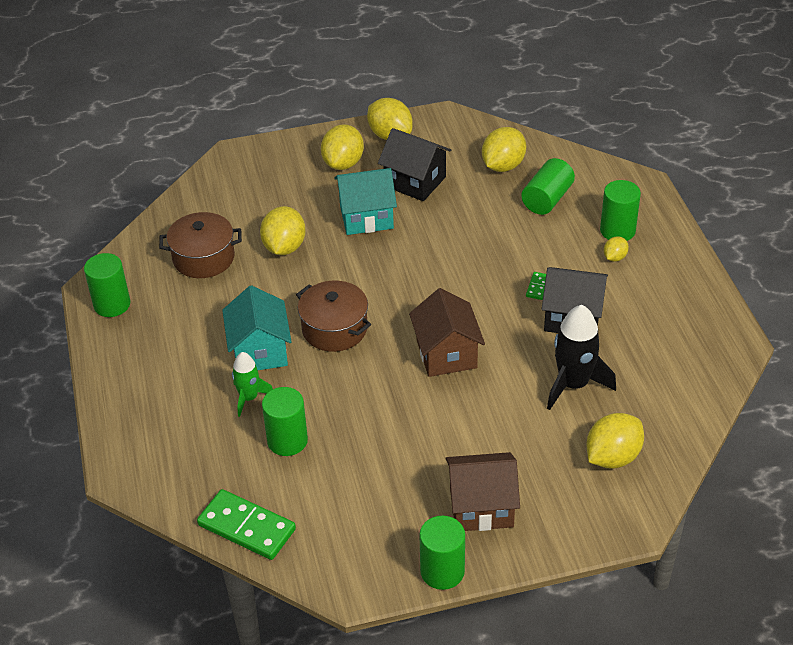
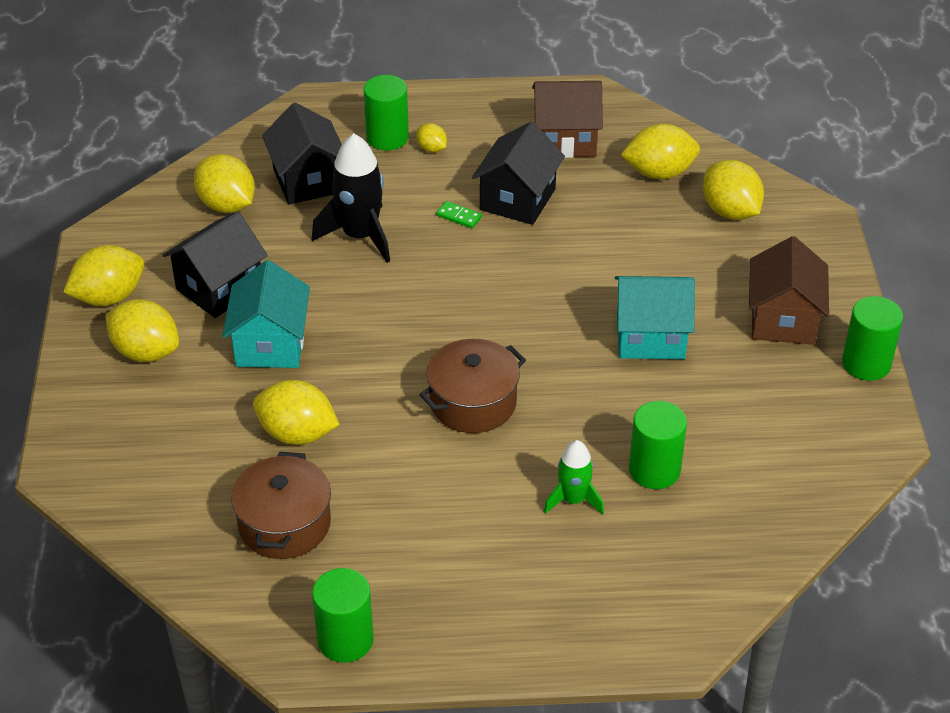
camera: 80 degrees left, 0 degrees up
(247, 527) = (785, 523): green domino -> none
(260, 351) = (491, 480): turquoise house -> turquoise house (650, 337)
(446, 354) = (546, 309): brown house -> brown house (565, 139)
(547, 199) = (308, 180): green cylinder -> black house
(573, 384) = (621, 219): black rocket -> black rocket (360, 236)
(646, 402) = (659, 173): none -> yellow lemon

